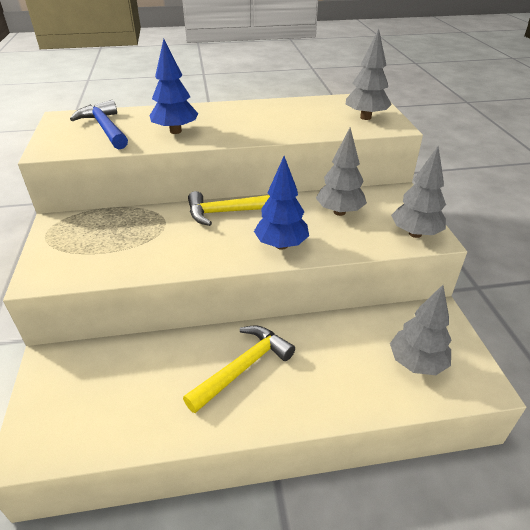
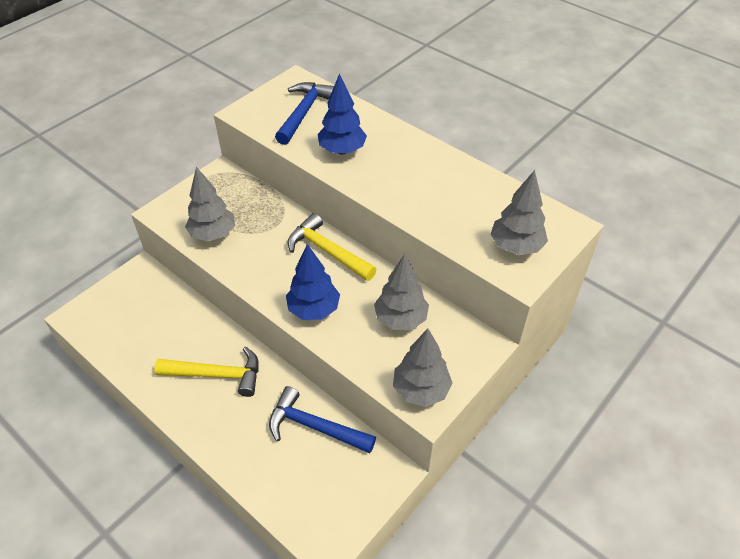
camera: 50 degrees right, 10 degrees up
(360, 333) = (314, 427): none -> blue hammer
(416, 363) = (313, 484): grey tree -> grey tree (213, 234)

